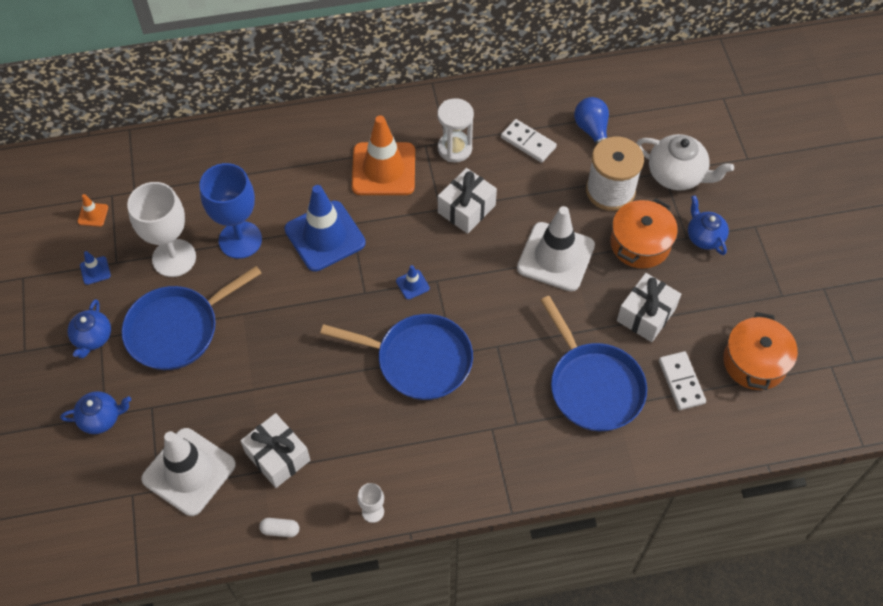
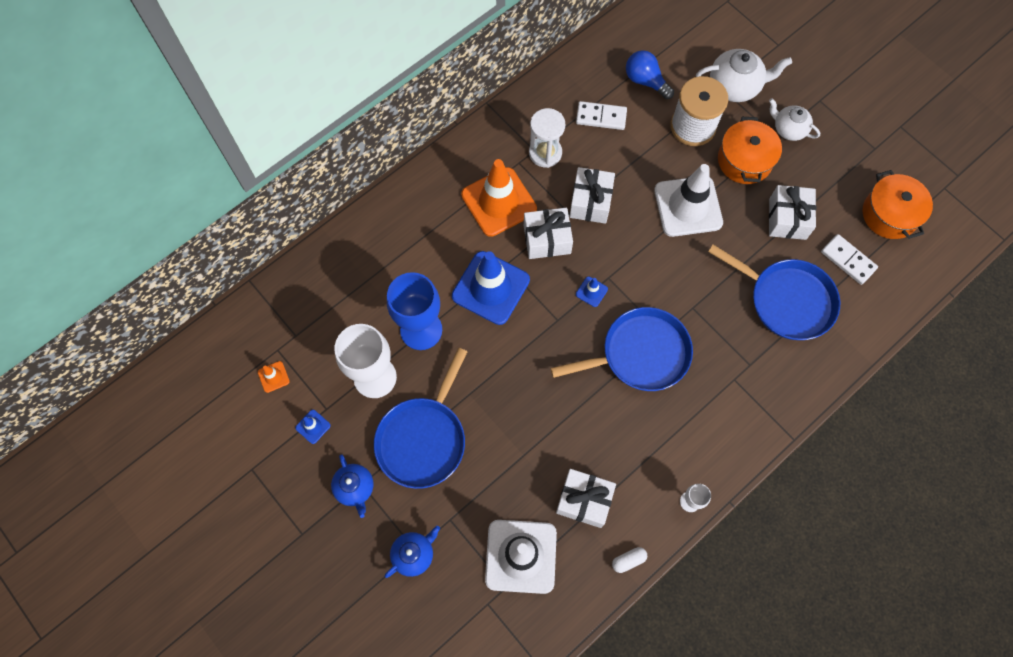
camera: 30 degrees left, 10 degrees up
(404, 221) = (547, 239): none -> white gift
(704, 237) = (788, 129): blue teapot -> white teapot

